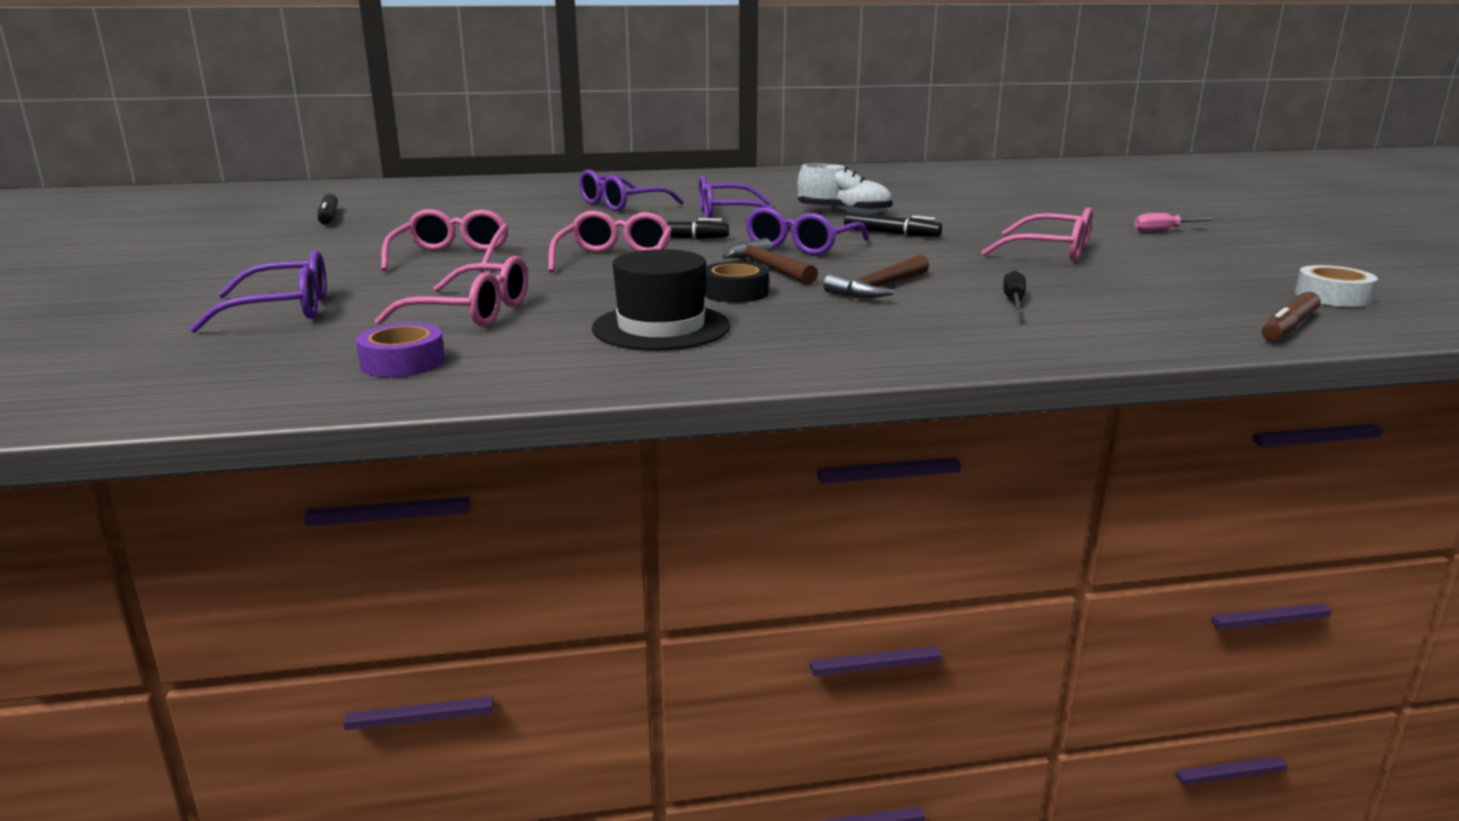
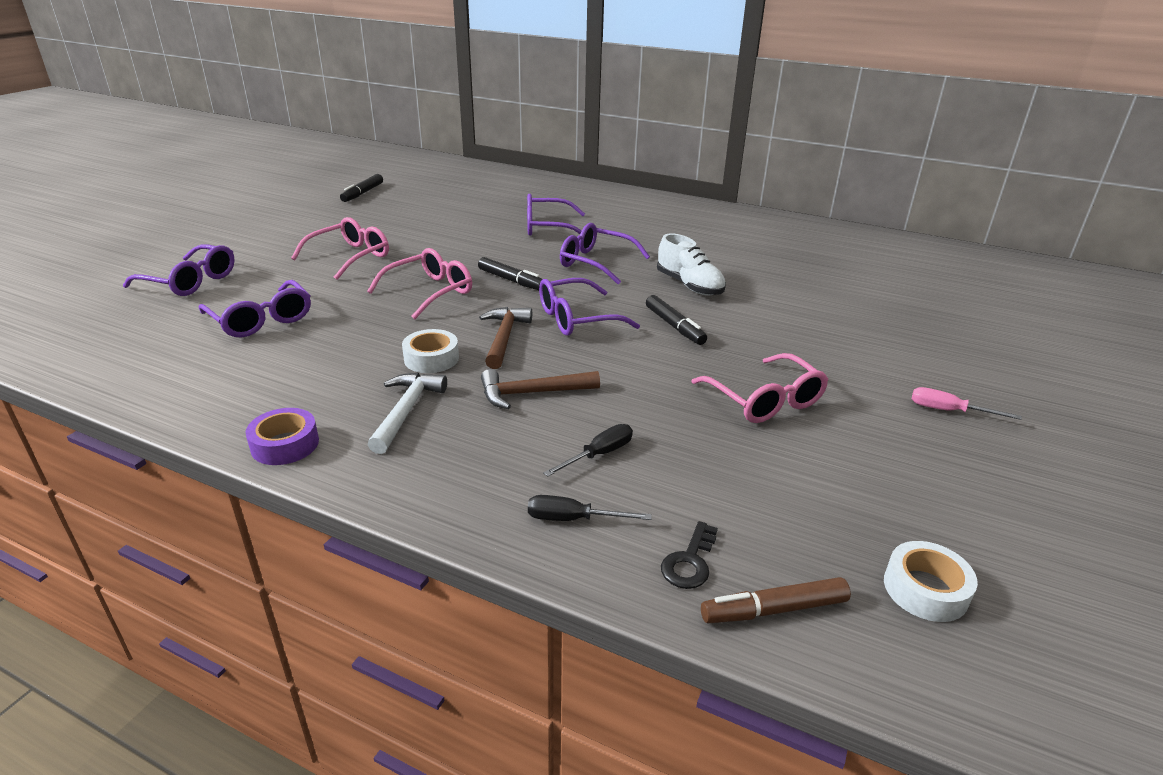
camera: 35 degrees right, 10 degrees up
(403, 362) = (153, 355): purple tape -> purple tape (285, 444)
(472, 312) = (261, 320): pink glasses -> purple glasses
(661, 327) = (322, 379): black hat -> none
(735, 292) = (431, 358): black tape -> white tape
(800, 323) = (406, 411): none -> white hammer
(1080, 332) = (573, 519): none -> black screwdriver
(1197, 326) = (690, 561): none -> black key

